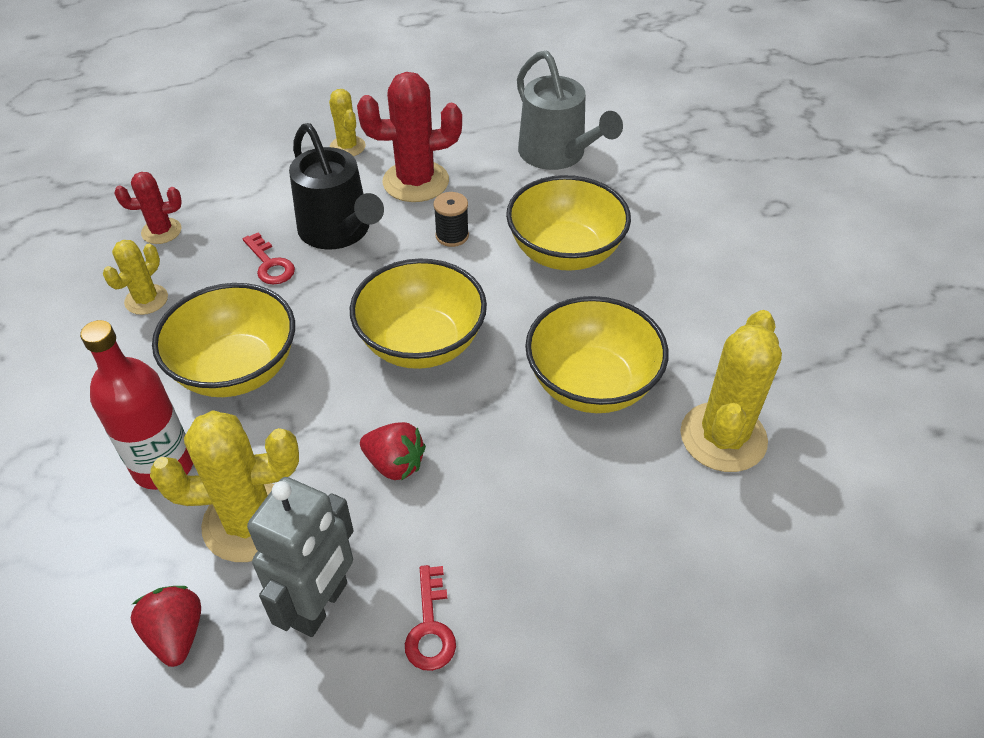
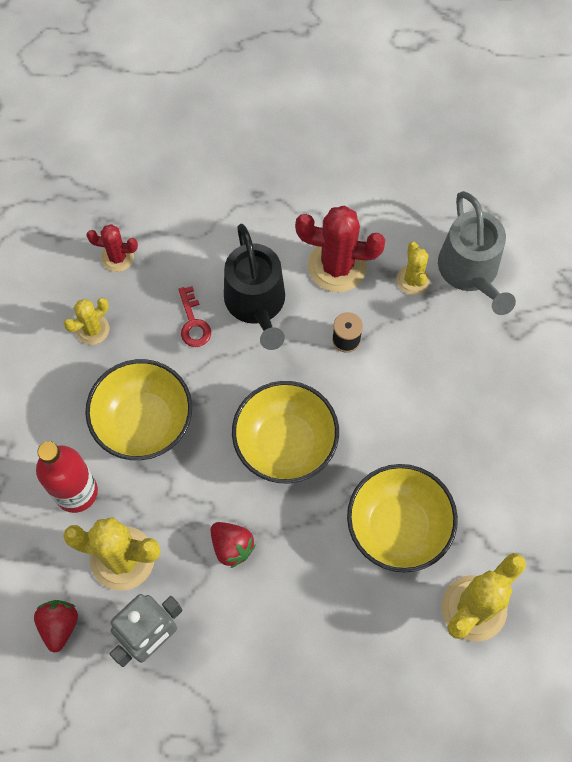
camera: 20 degrees right, 20 degrees up
(347, 147) = (292, 203): yellow cactus -> yellow cactus (412, 280)
(430, 627) = (216, 679): red key -> none
(565, 252) = (431, 389): yellow bowl -> none

